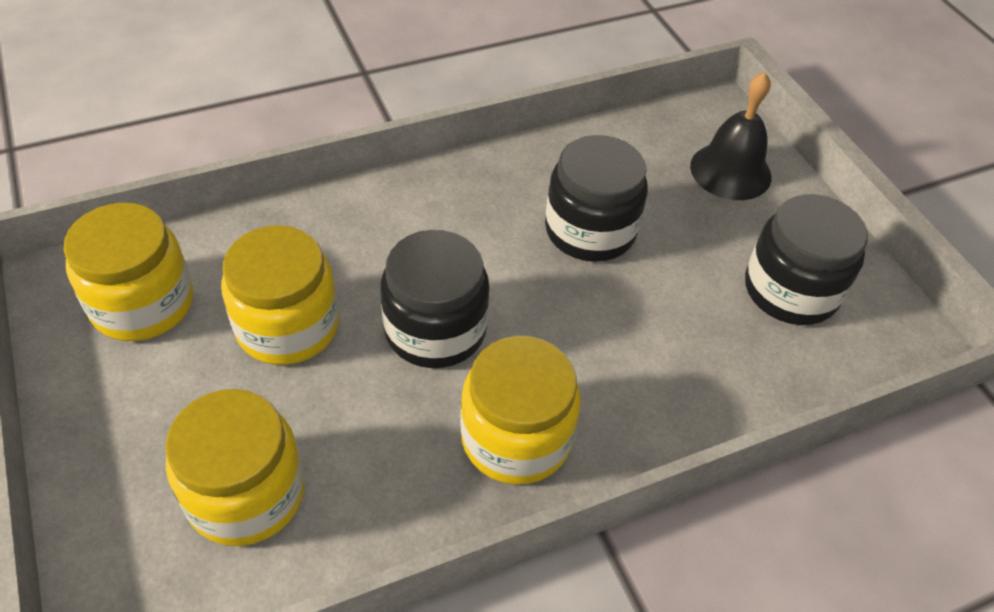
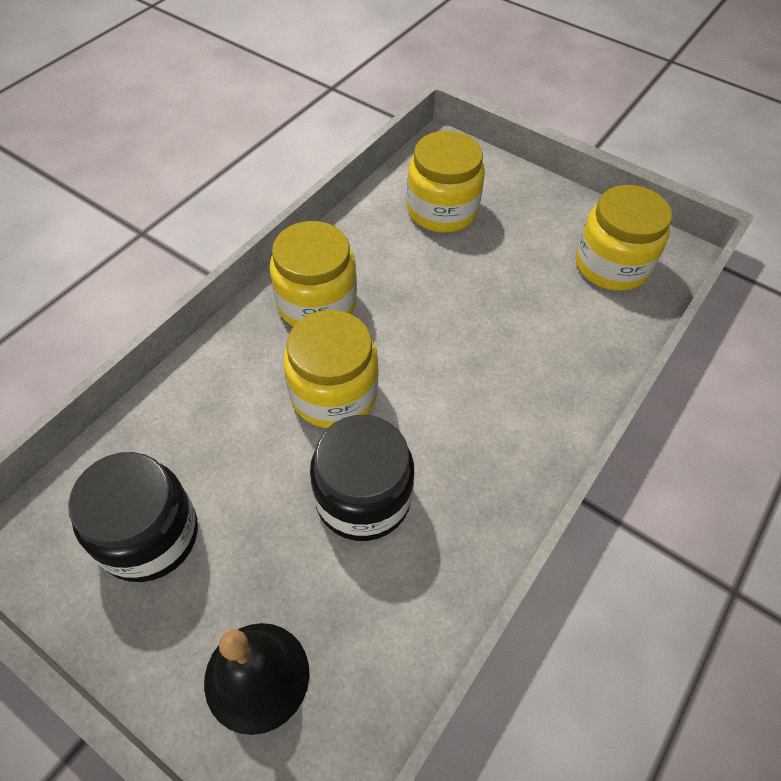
camera: 150 degrees right, 5 degrees up
(287, 326) = (514, 296): yellow jar -> yellow jar (333, 393)
(435, 329) = (420, 343): black jar -> none

